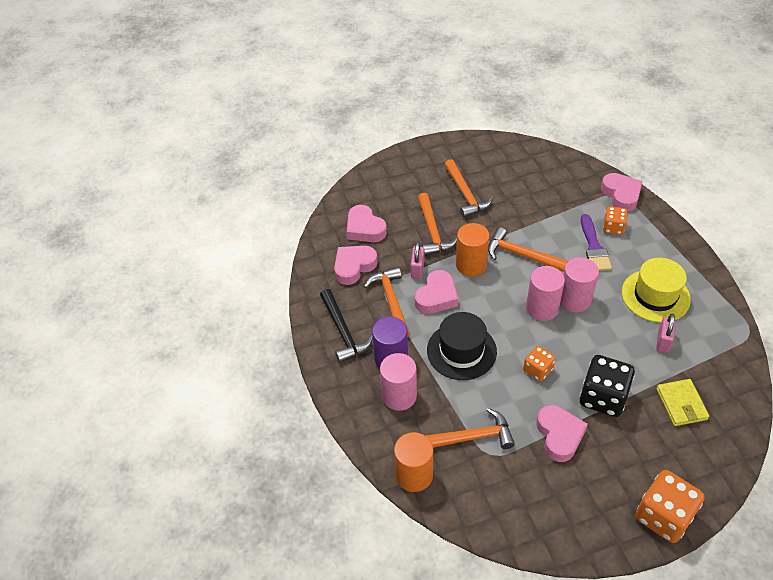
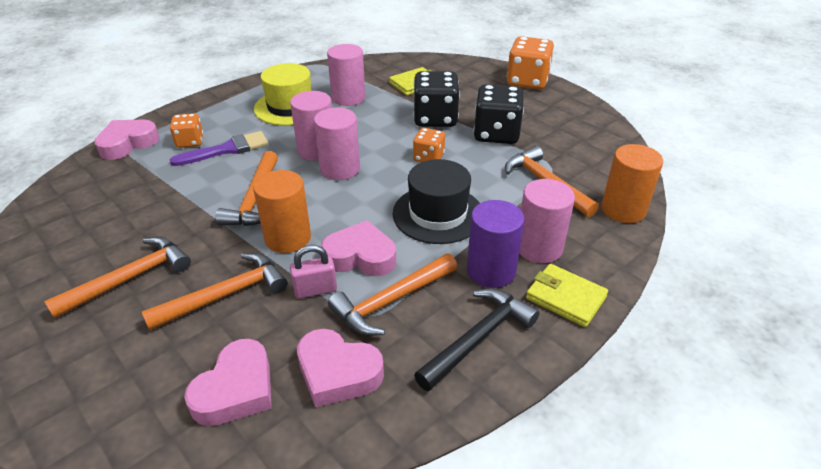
camera: 115 degrees left, 10 degrees down
(349, 388) = (565, 298): none -> yellow wallet
(559, 435) = (496, 134): pink heart -> black dice
(663, 341) = (348, 98): pink padlock -> pink cylinder

